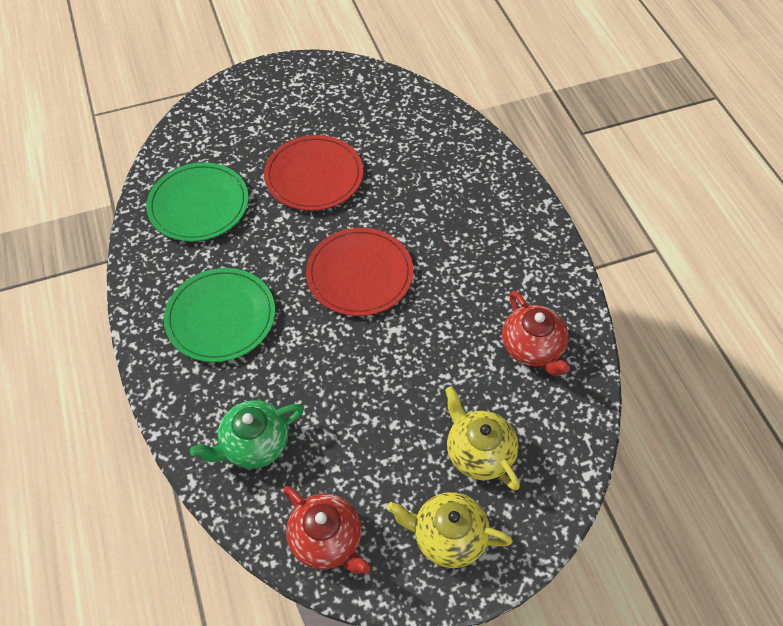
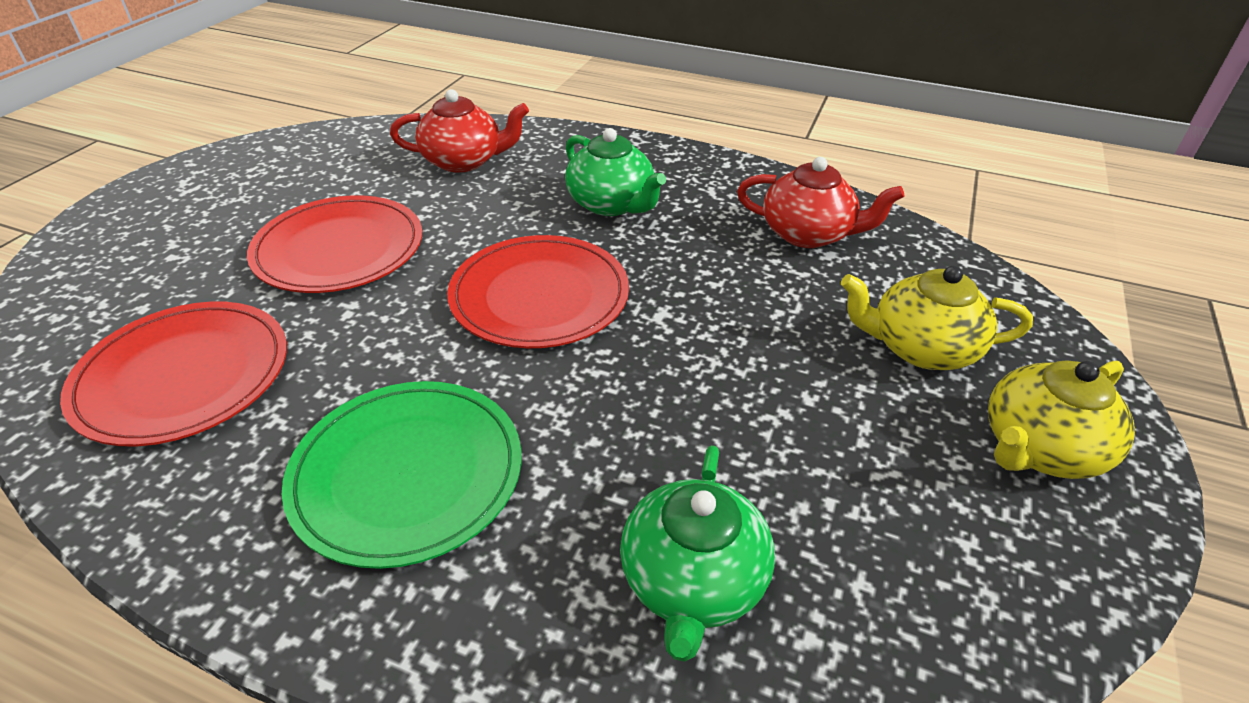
camera: 50 degrees left, 15 degrees down
(198, 205) = (183, 376): green plate -> red plate
(327, 540) = (961, 593): red teapot -> red teapot (464, 161)
(463, 244) = (612, 204): none -> green teapot

